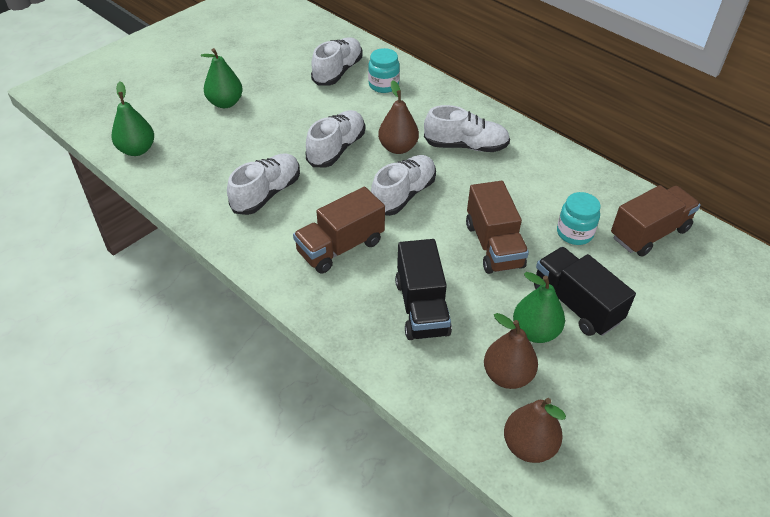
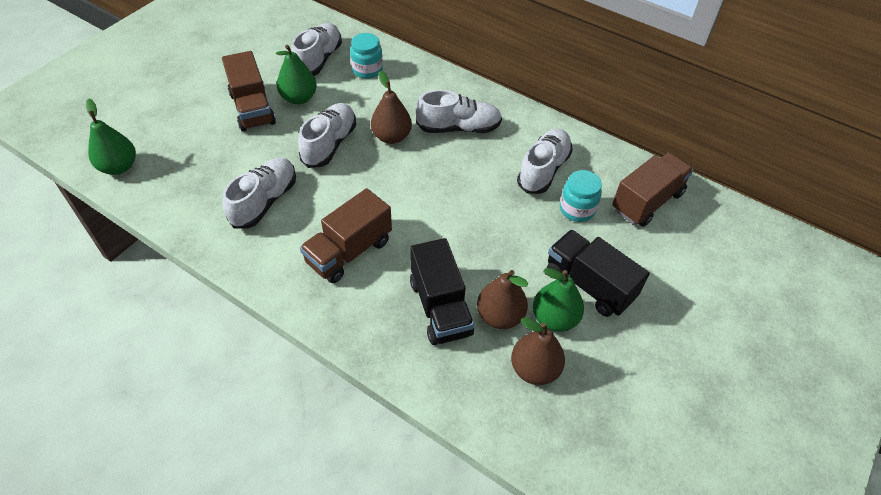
camera: 10 degrees left, 5 degrees up
(225, 103) = (206, 105): green pear -> green pear (299, 98)
(403, 195) = (404, 187): white shoe -> white shoe (543, 170)
(493, 245) = (501, 231): brown truck -> brown truck (252, 108)
(529, 446) = (566, 441): brown pear -> brown pear (500, 316)

